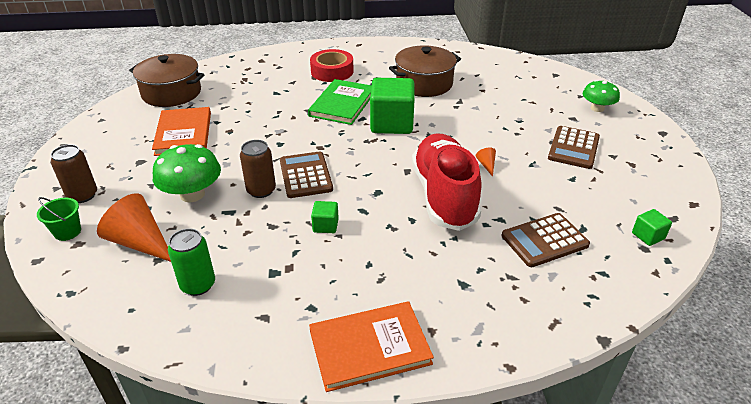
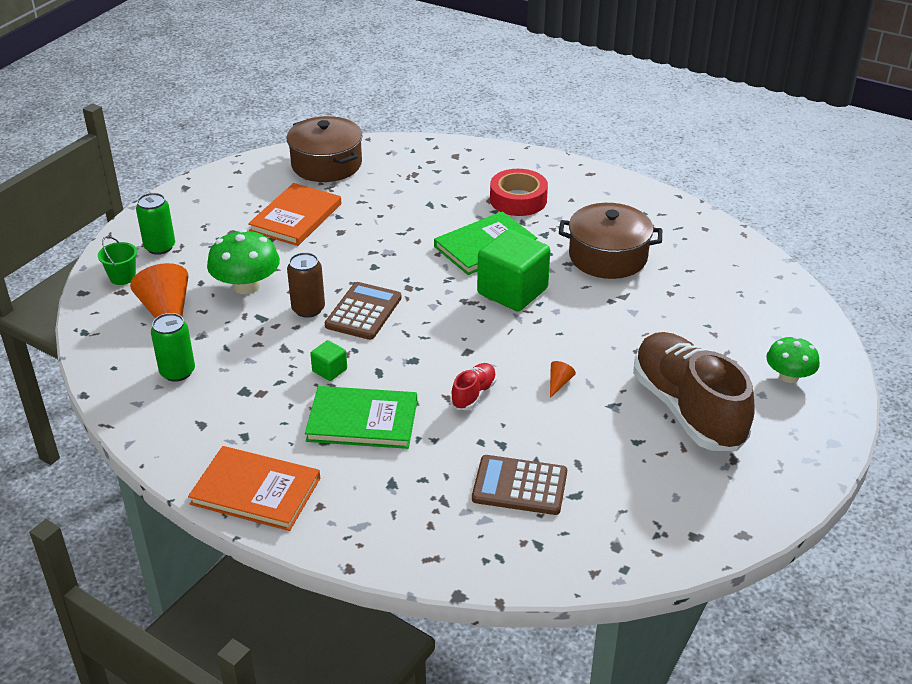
camera: 35 degrees right, 0 degrees up
(82, 195) = (160, 247): brown can -> green can
(390, 250) = (362, 421): none -> green book
(444, 196) = (473, 394): red shoe -> red shoe, size x0.42
(573, 148) = (687, 409): brown calculator -> brown shoe
(648, 236) = (637, 537): green cube -> none

